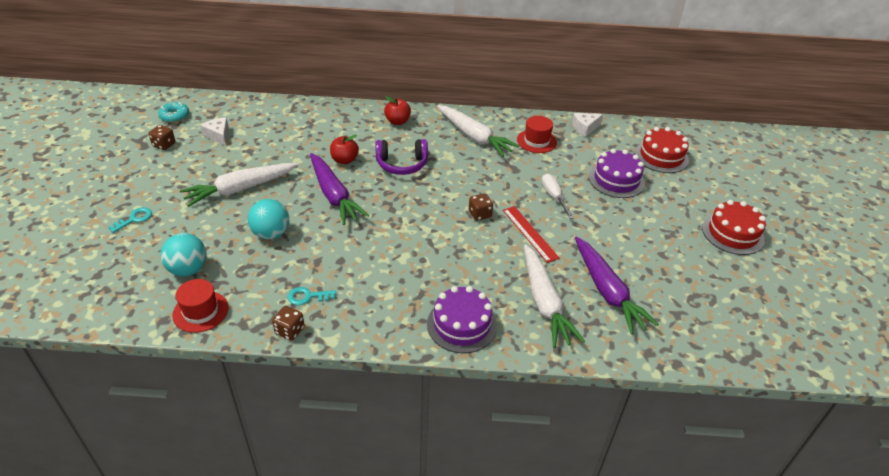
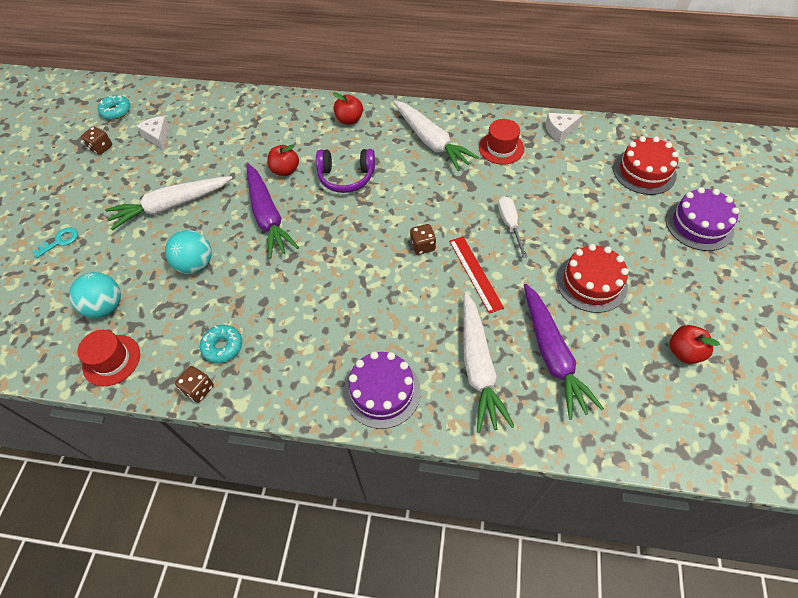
camera: 10 degrees right, 15 degrees up
(307, 296) = (223, 346): turquoise key -> turquoise donut
(616, 180) = (585, 203): purple cake -> purple cake (699, 224)
(718, 285) = (684, 352): none -> red apple
(732, 233) = (713, 281): red cake -> red cake (591, 282)

